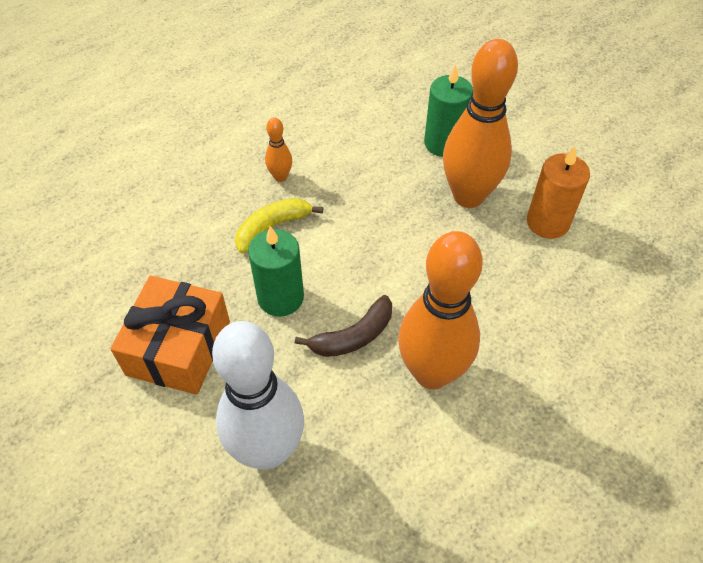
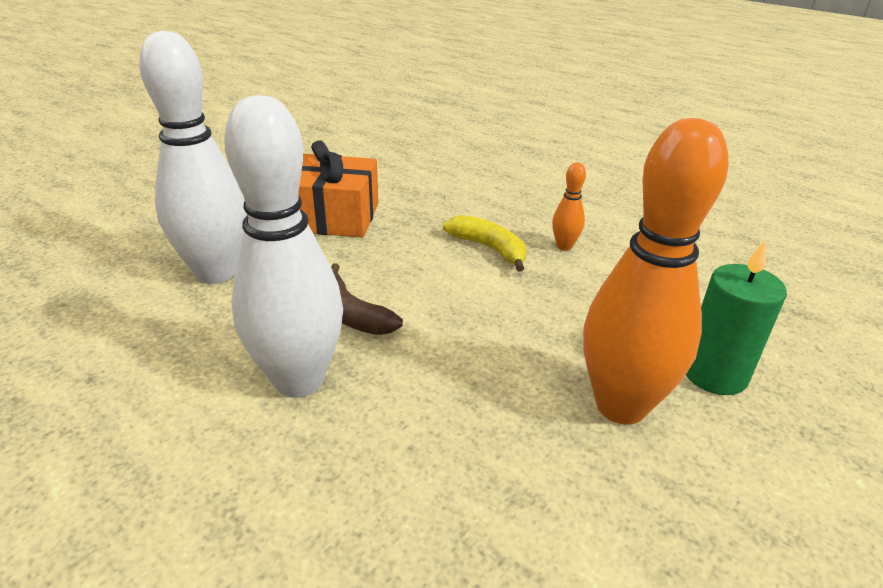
camera: 80 degrees right, 20 degrees down
(280, 297) = (397, 262): green candle -> none
(432, 373) = (299, 380): orange bowling pin -> white bowling pin
(547, 222) = (614, 515): orange candle -> none

